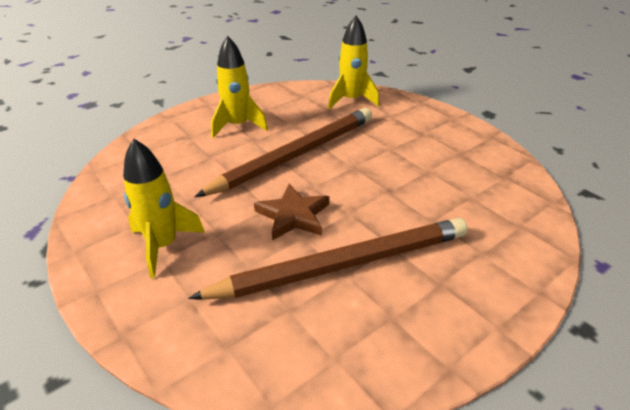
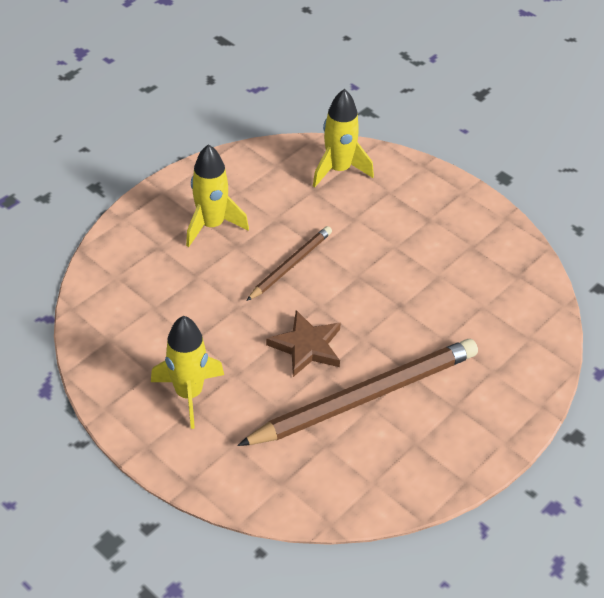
camera: 10 degrees left, 10 degrees up
(295, 155) = (290, 265): brown pencil -> brown pencil, size x0.52

